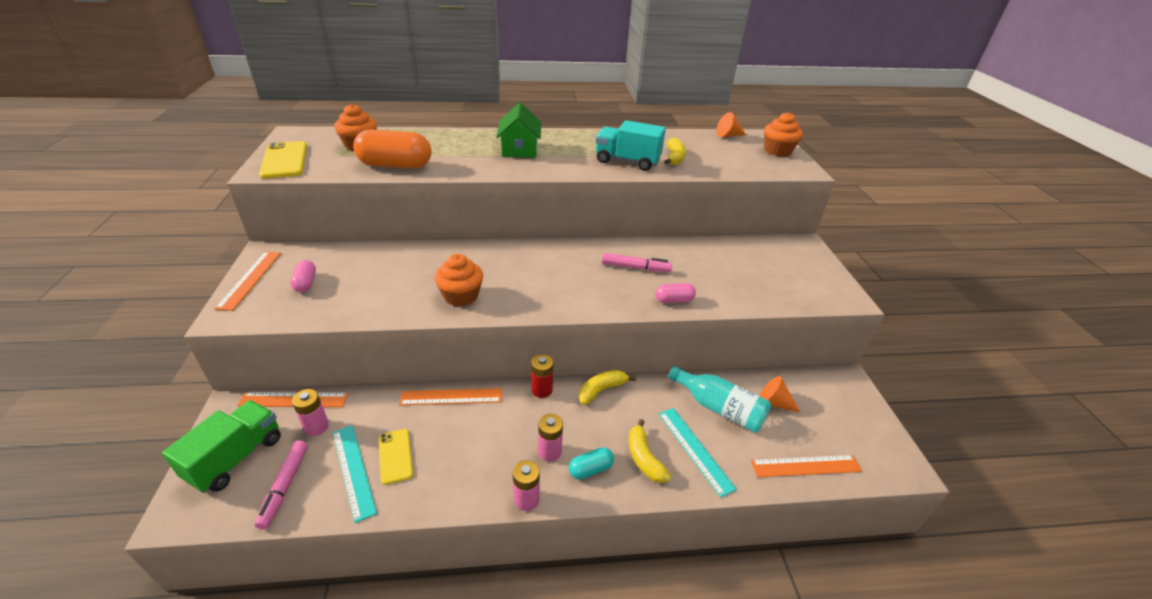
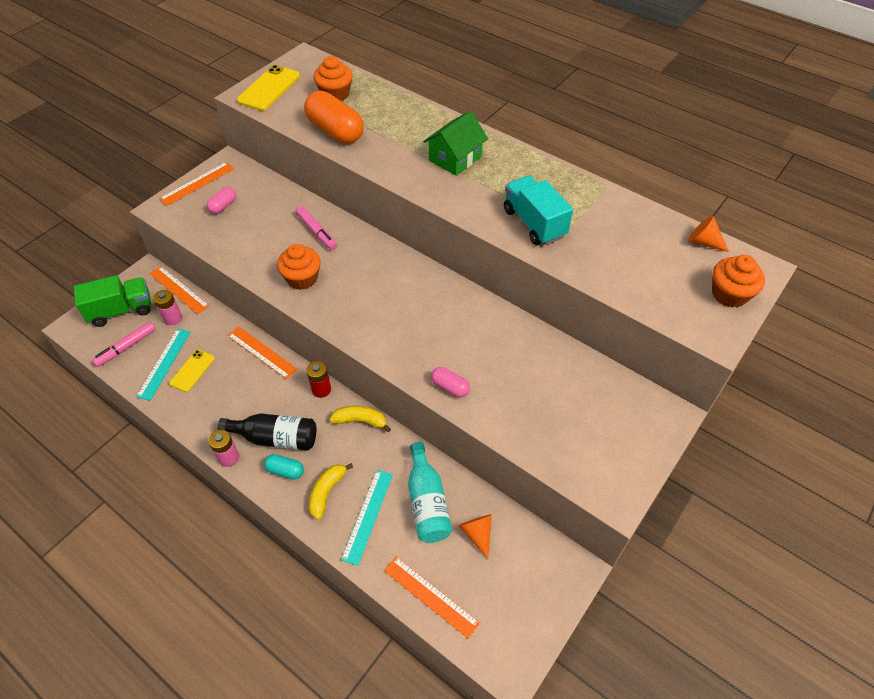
camera: 45 degrees right, 15 degrees up
(549, 451) = (276, 438): pink battery -> black bottle
(635, 268) = (461, 335): pink marker -> pink marker (316, 232)
(674, 157) = (590, 242): yellow banana -> none

